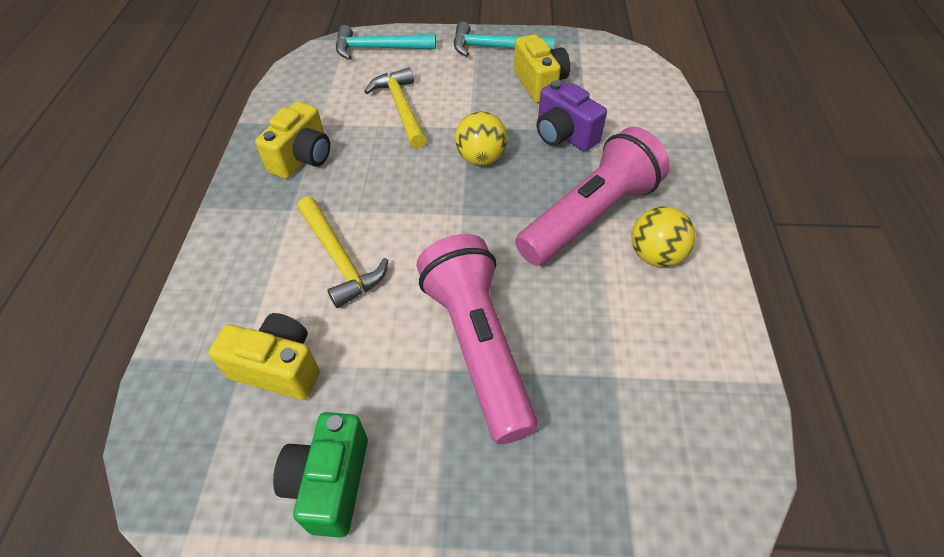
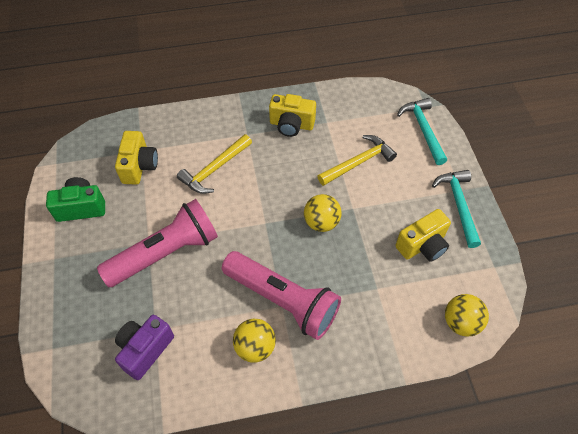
camera: 75 degrees right, 5 degrees up
(564, 135) = (364, 272): purple camera -> purple camera (145, 350)
(640, 79) = (461, 322): none -> yellow ball

